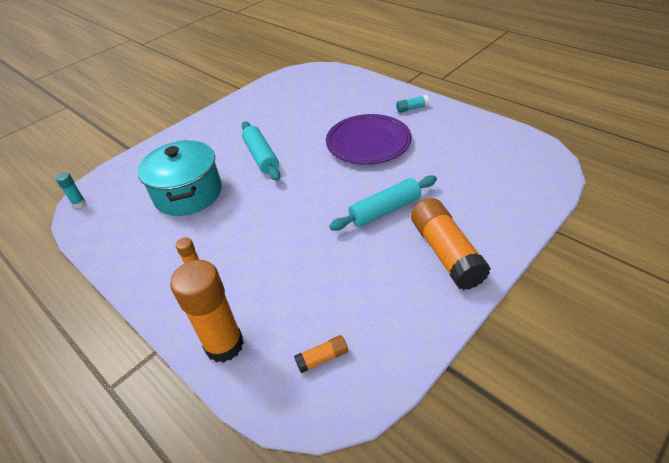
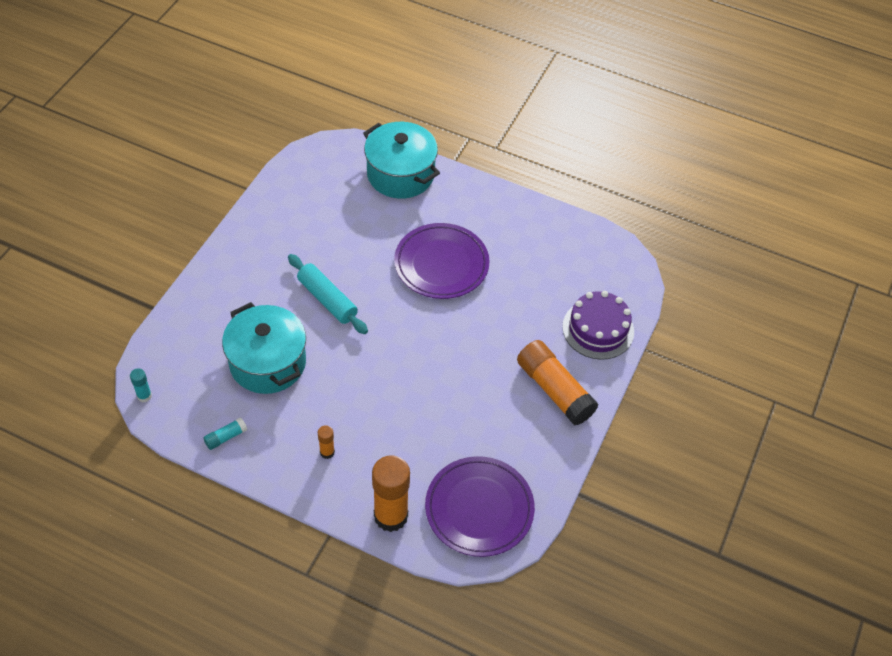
camera: 25 degrees left, 10 degrees up
(322, 358) = (479, 509): orange glue stick -> purple plate
(358, 87) = (400, 174): none -> turquoise pot
(385, 210) = (486, 351): turquoise rolling pin -> none
(412, 108) = (474, 205): turquoise glue stick -> turquoise glue stick (225, 437)
(506, 206) = (598, 329): none -> purple cake

